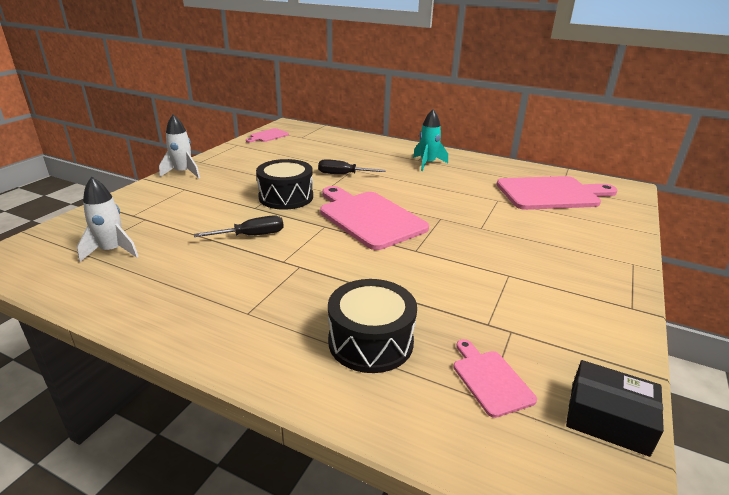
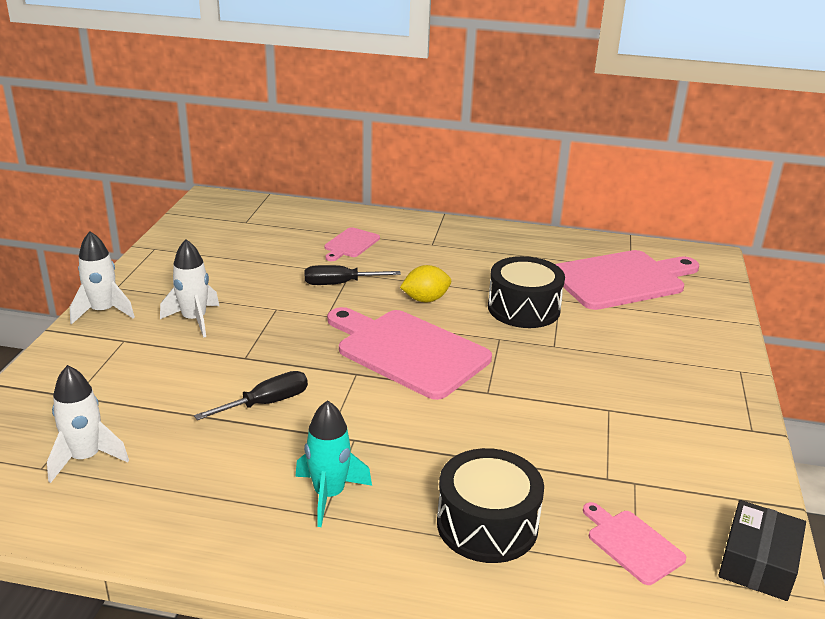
camera: 15 degrees left, 0 degrees up
(236, 183) = (194, 320): none -> white rocket
(268, 136) = (193, 225): pink cutting board -> pink cutting board (350, 244)
(286, 197) = (279, 333): black drum -> black drum (523, 308)
(397, 189) = (425, 299): none -> yellow lemon
(427, 163) = (447, 249): turquoise rocket -> turquoise rocket (329, 495)
(608, 418) = (758, 562): black box -> black box turned 75 degrees counterclockwise

